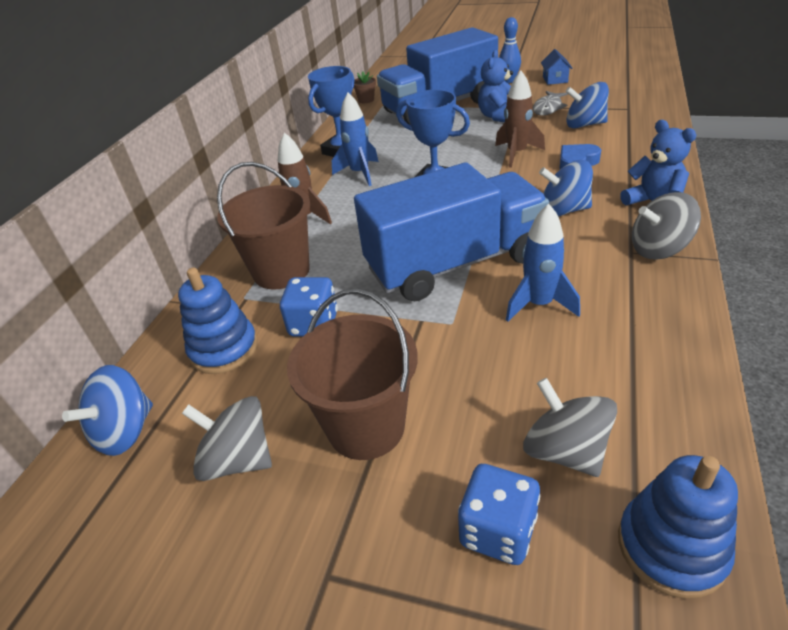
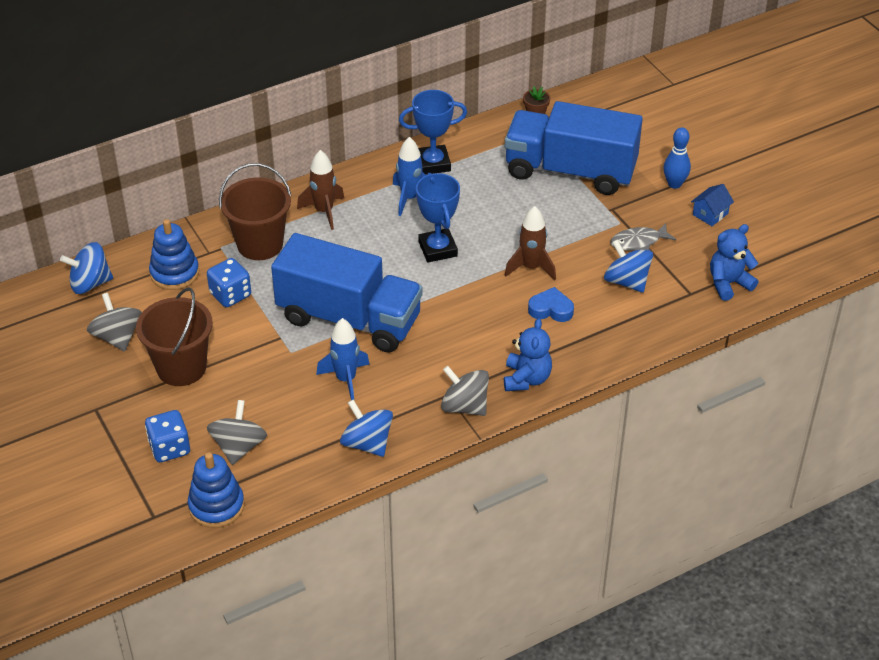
camera: 40 degrees right, 5 degrees up
(497, 116) = (588, 219): blue teddy bear -> blue teddy bear (728, 283)
(563, 210) = (469, 337): blue spinning top -> blue spinning top (367, 443)

